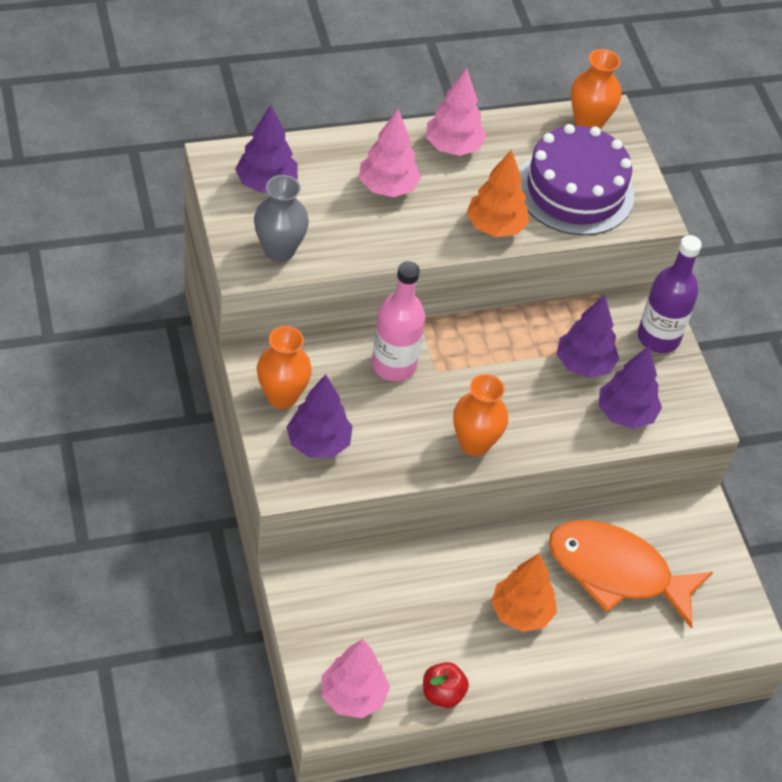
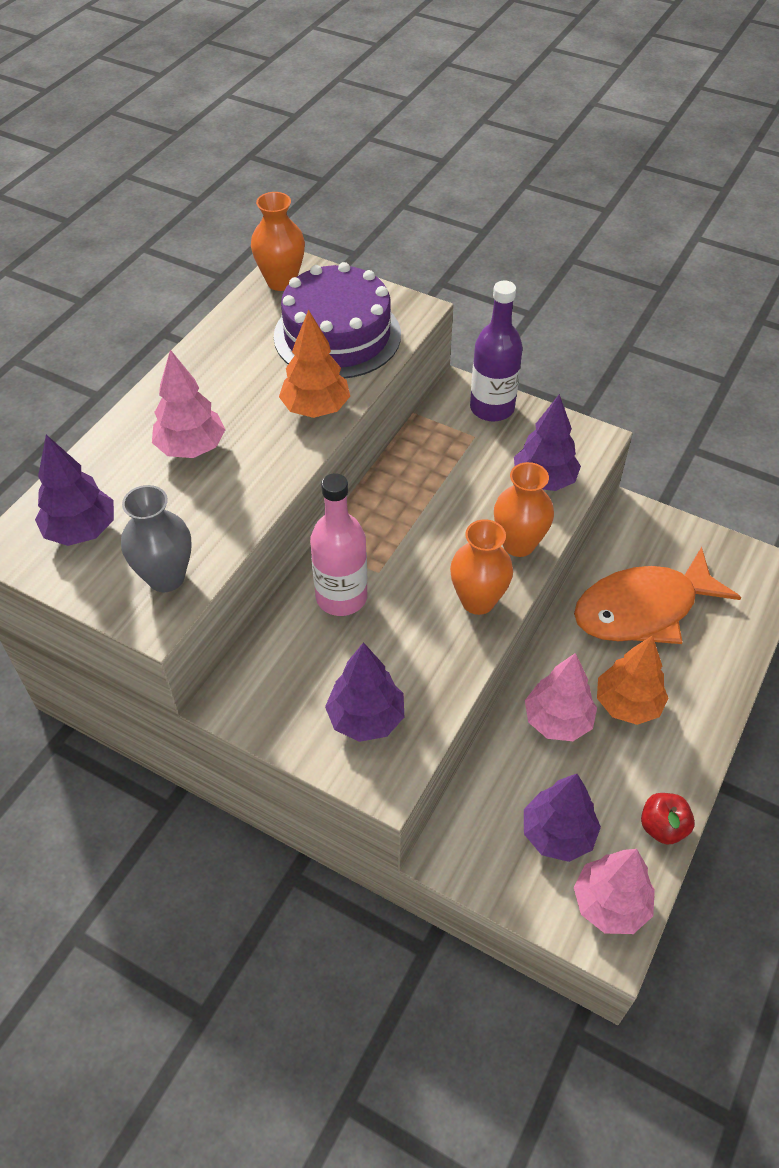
camera: 40 degrees left, 0 degrees up
(282, 396) = (287, 708): orange vase -> orange vase (518, 544)
(453, 147) = (203, 376): pink tree -> pink tree (557, 720)
(583, 364) = (471, 470): purple tree -> purple tree (557, 834)

